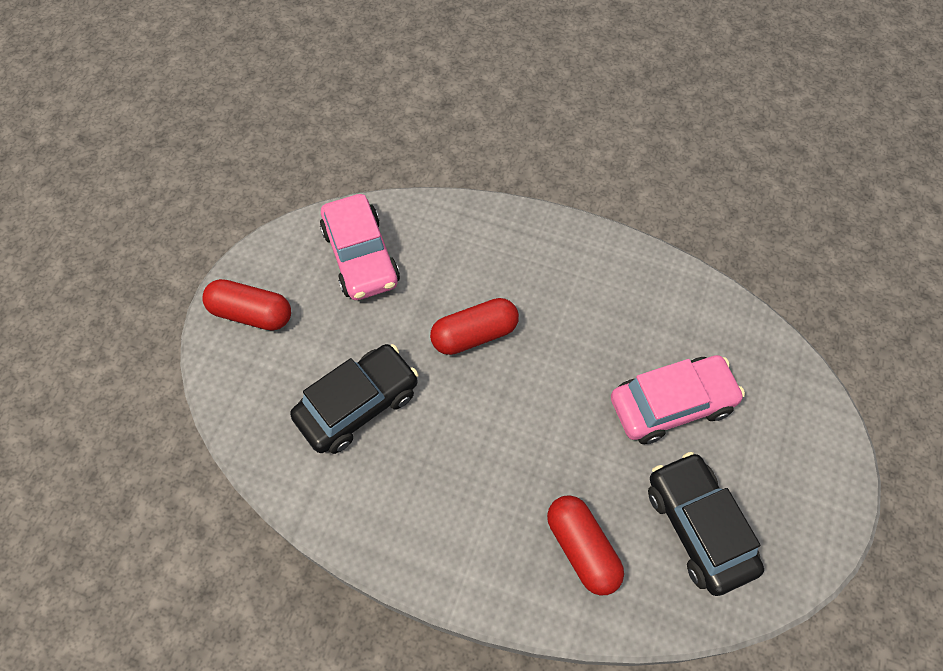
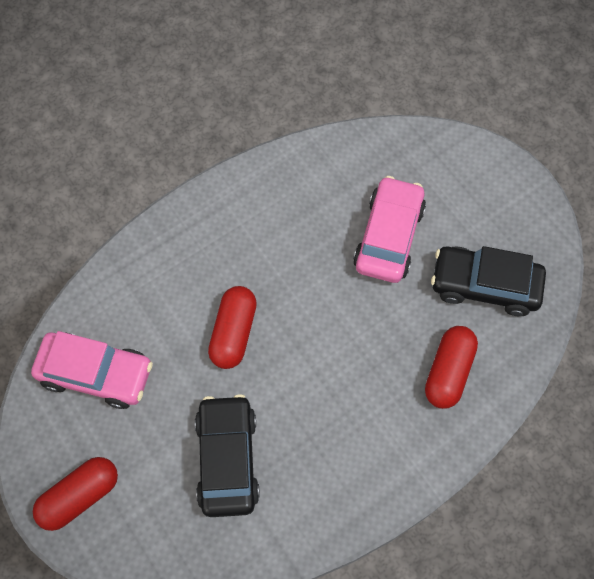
camera: 55 degrees left, 5 degrees up
(582, 548) = (448, 371): red capsule -> red capsule turned 75 degrees counterclockwise

